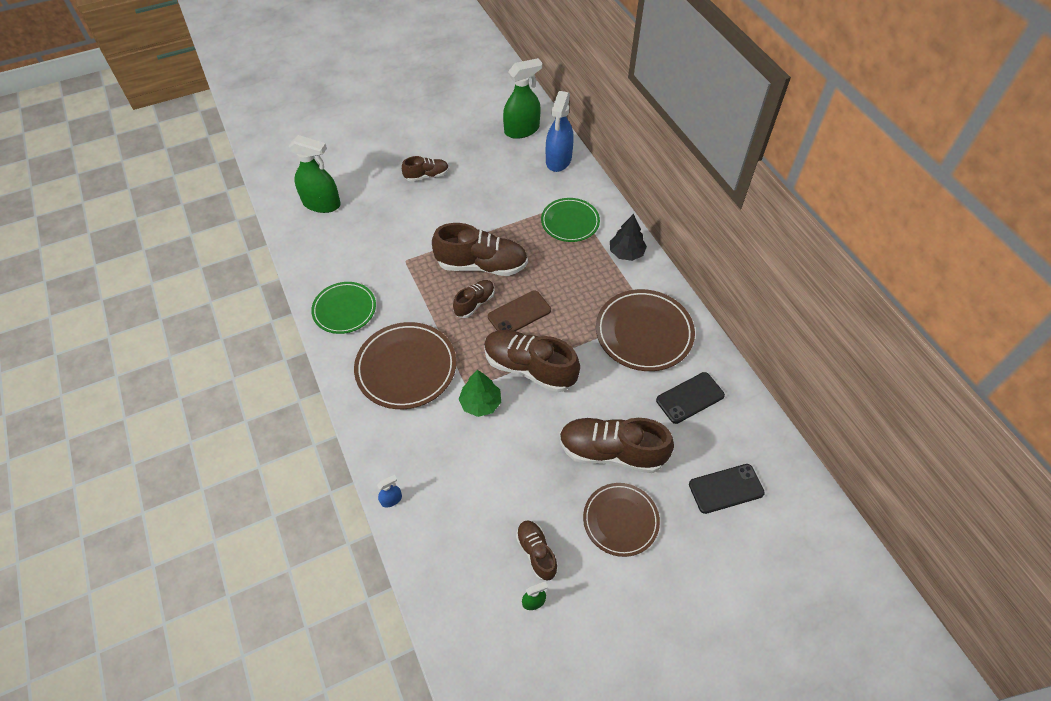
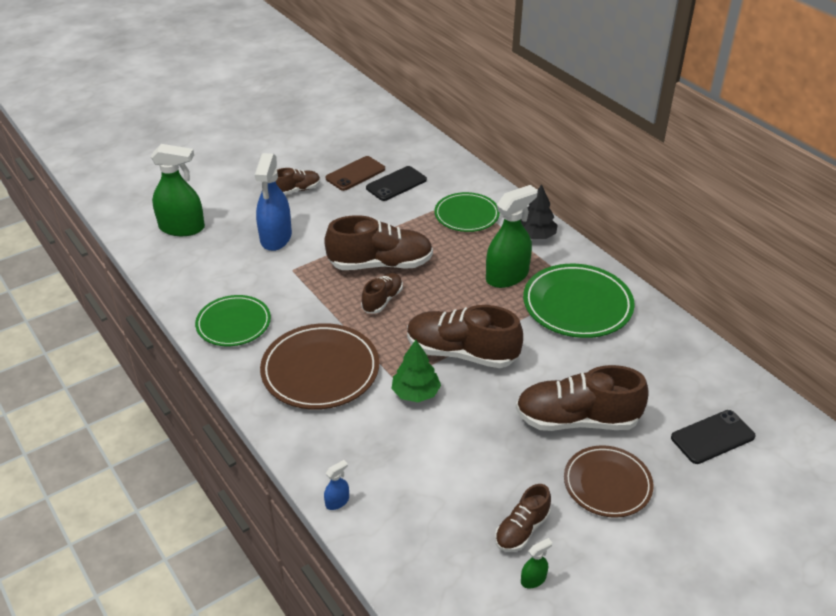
camera: 10 degrees left, 15 degrees down
(519, 313) = (435, 304): brown phone -> brown phone (355, 174)
(522, 130) = (390, 140): green spray bottle -> green spray bottle (507, 276)
(536, 552) = (522, 530): brown shoe -> brown shoe turned 105 degrees counterclockwise
(558, 160) = (438, 162): blue spray bottle -> blue spray bottle (276, 238)
(644, 333) = (577, 305): brown plate -> green plate
(690, 398) = (646, 358): black phone -> black phone (396, 184)

